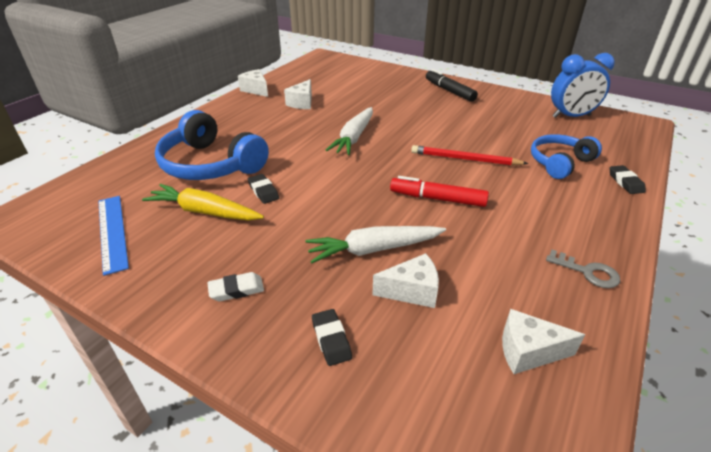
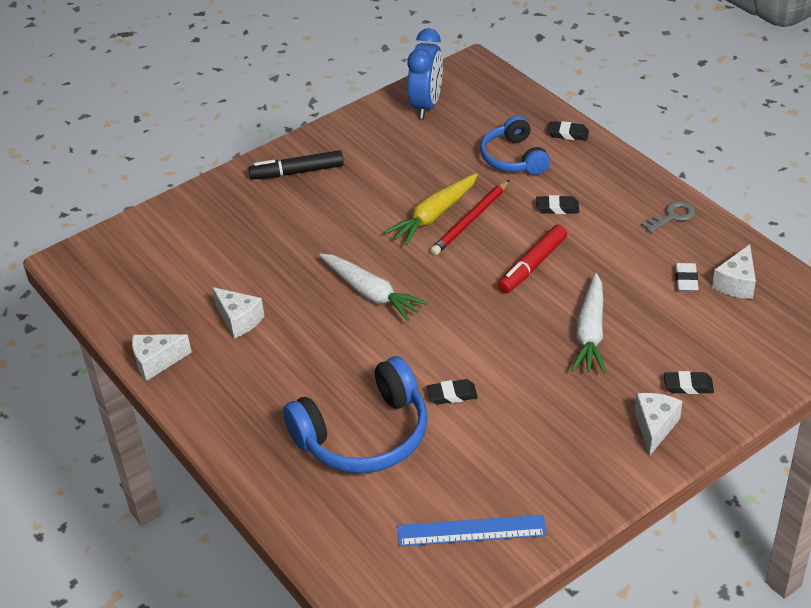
camera: 65 degrees left, 5 degrees up
(204, 212) = (469, 449): yellow carrot -> yellow carrot (434, 216)
(236, 290) = (607, 436): white eraser -> white eraser (686, 280)
(412, 291) = (653, 324): white cheese -> white cheese (655, 427)
(522, 196) = (557, 208): none -> black eraser

